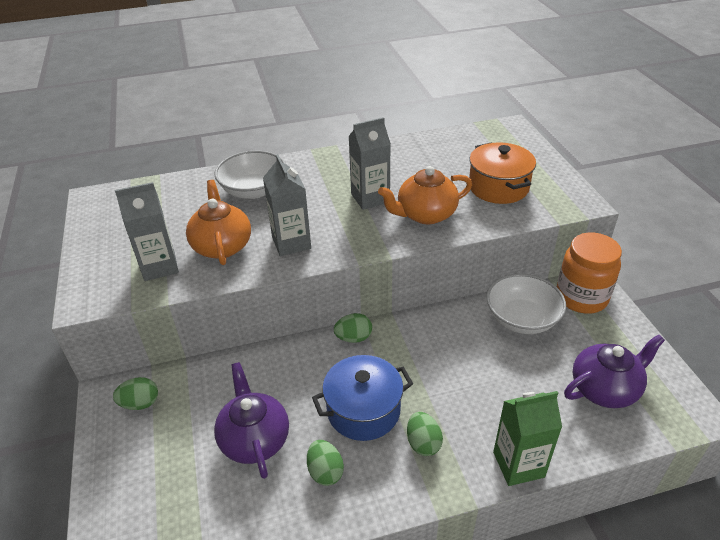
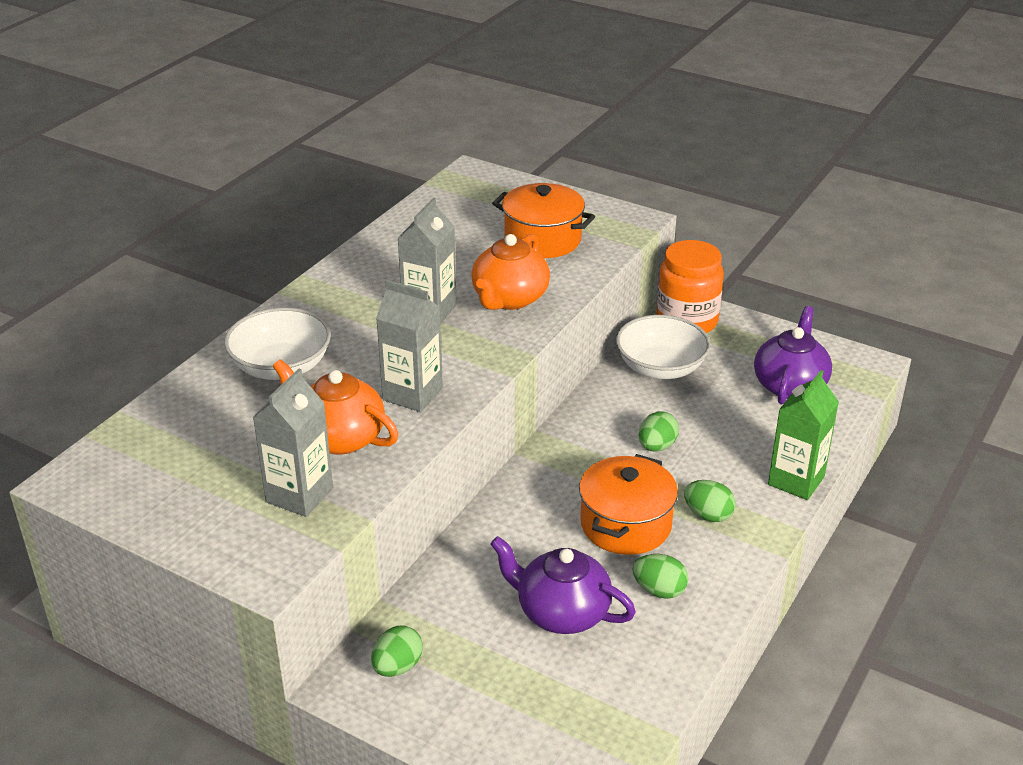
camera: 45 degrees left, 5 degrees down
(353, 338) = (532, 473): green egg -> green egg (656, 446)
(363, 410) = (625, 524): blue pot -> orange pot

